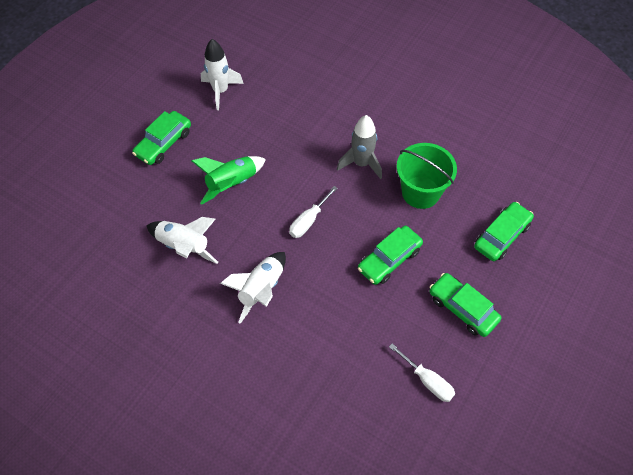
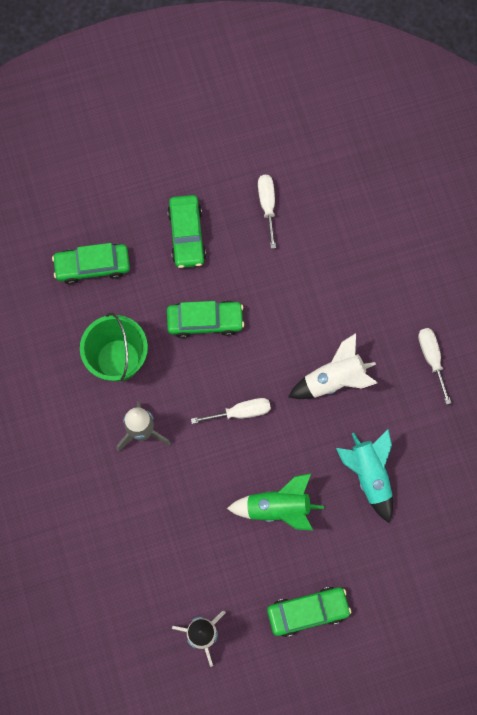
camera: 140 degrees left, 15 degrees up
(184, 246) = (369, 475): white rocket -> turquoise rocket
(197, 361) = (431, 358): none -> white screwdriver

